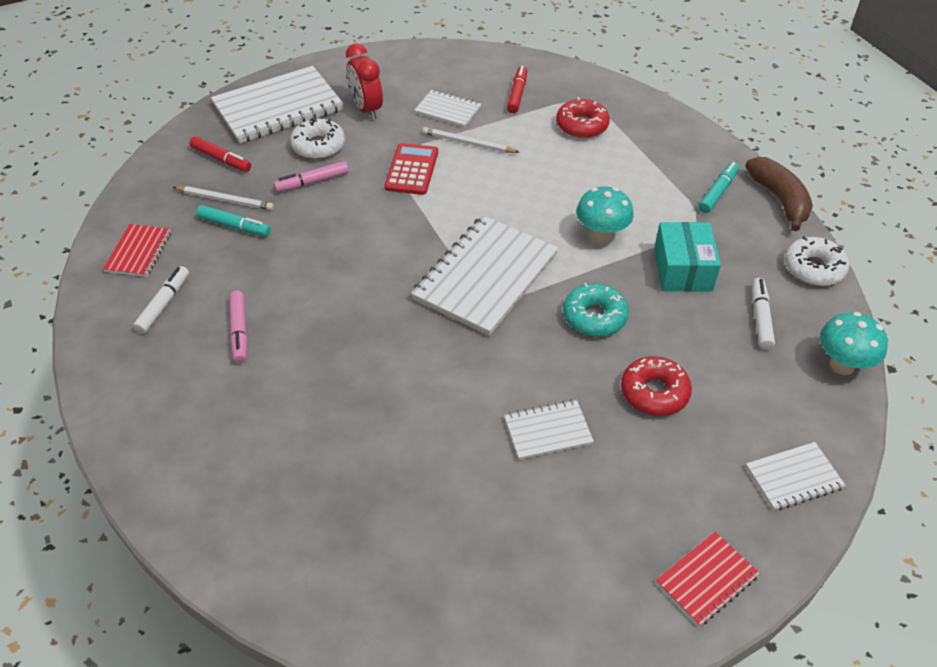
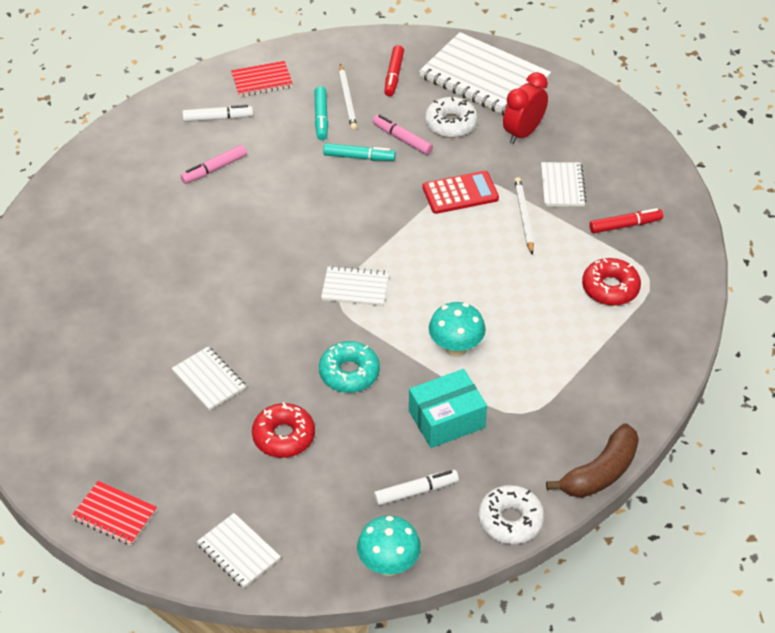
camera: 65 degrees right, 0 degrees up
(486, 277) = (355, 288): white notebook -> white notebook, size x0.51
(718, 192) = (578, 420): turquoise marker -> turquoise marker (359, 157)

